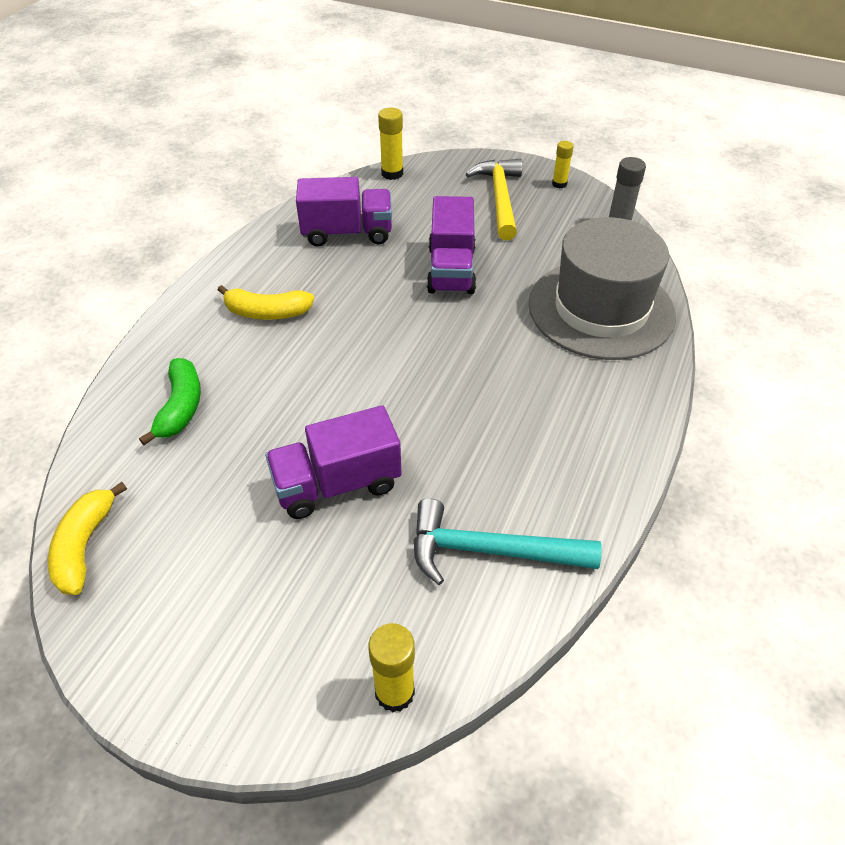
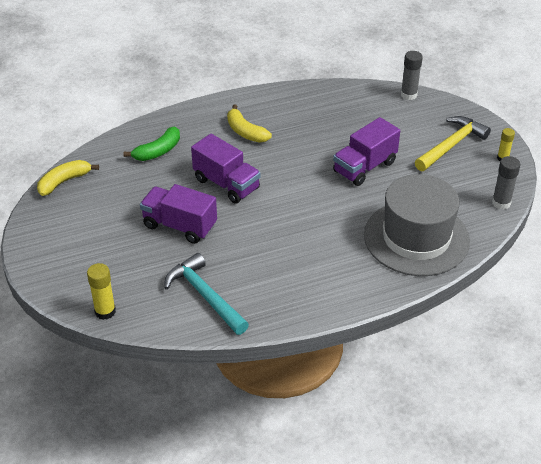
camera: 45 degrees right, 5 degrees down
(347, 233) = (337, 115): purple truck -> purple truck (226, 184)
(392, 173) = (408, 95): yellow glue stick -> grey glue stick

